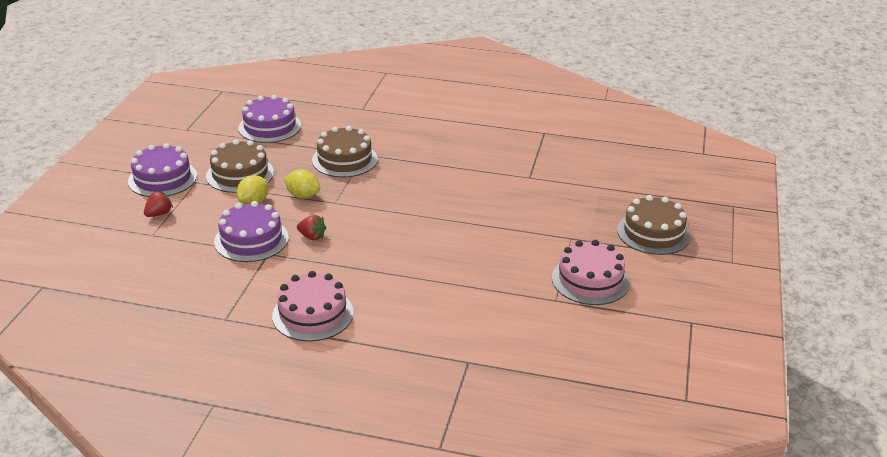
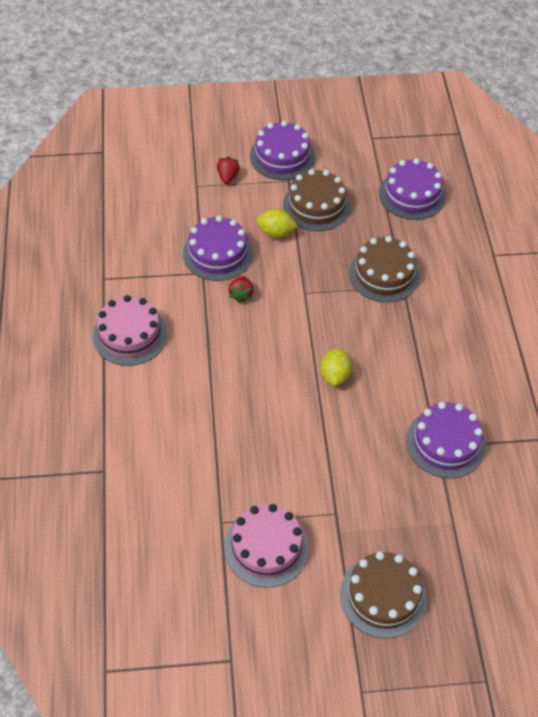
camera: 70 degrees right, 20 degrees up
(159, 214) = (228, 177): red strawberry -> red strawberry turned 105 degrees counterclockwise
(303, 196) = (304, 264): yellow lemon -> yellow lemon (335, 375)
(528, 173) = (445, 443): none -> purple cake

